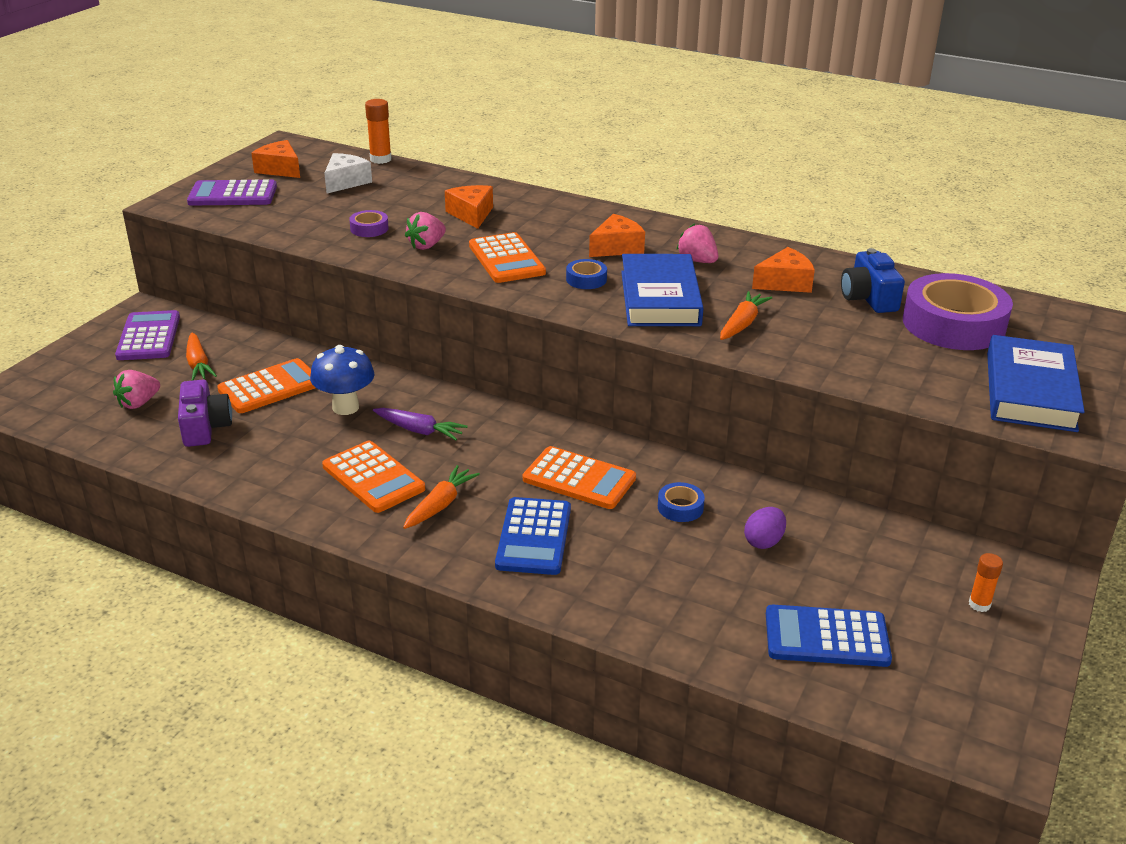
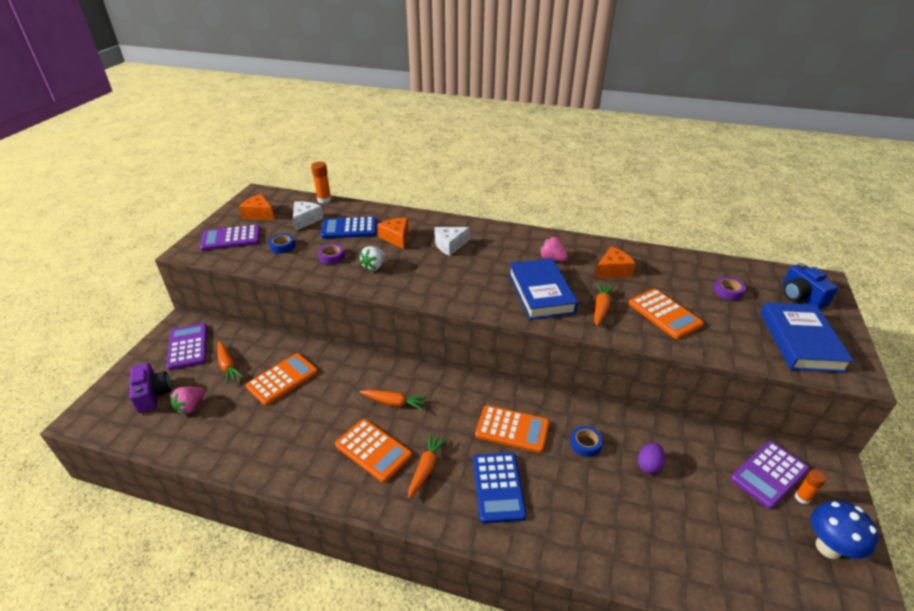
camera: 10 degrees left, 5 degrees up
(205, 427) = (243, 422): purple camera -> purple camera (152, 394)
(345, 407) = (339, 389): blue mushroom -> blue mushroom (828, 547)
(419, 430) = (394, 403): purple carrot -> orange carrot
(426, 245) = (374, 267): pink strawberry -> white strawberry
(506, 259) = (430, 272): orange calculator -> orange calculator (664, 314)
(548, 230) = (449, 245): none -> white cheese
(586, 279) = (488, 283): blue tape -> blue tape (282, 246)
(617, 247) = (498, 254): orange cheese -> none
(826, 637) = (721, 546): blue calculator -> blue calculator (349, 229)
(868, 298) = (668, 277): blue camera -> blue camera (801, 296)
(943, 574) = (769, 474): none -> purple calculator
(953, 324) = (728, 291): purple tape -> purple tape, size x0.43

